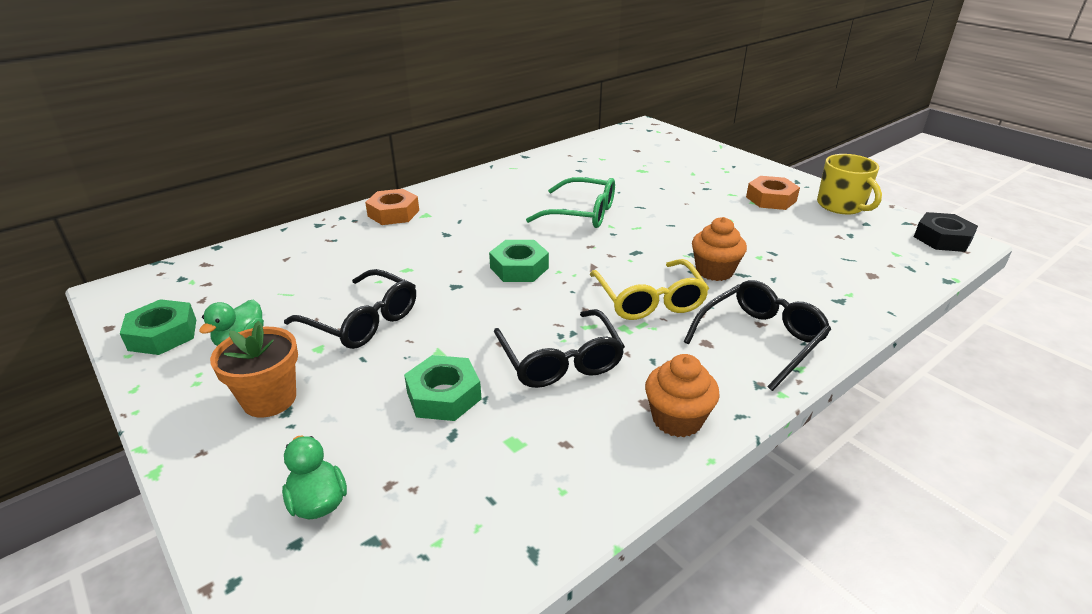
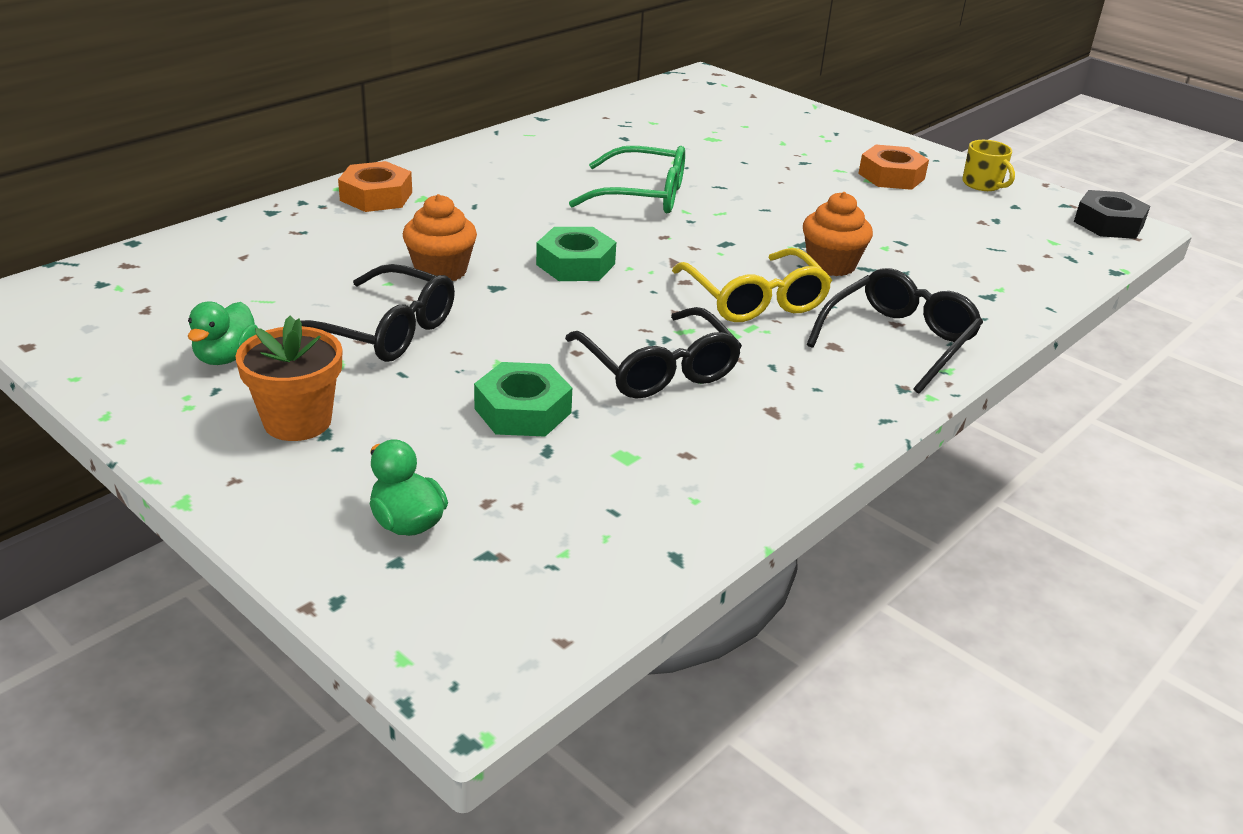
camera: 10 degrees left, 0 degrees up
(163, 334) = (112, 353): green nut -> none
(677, 419) = (813, 426): orange cupcake -> orange cupcake (441, 271)
(841, 206) = (983, 184): yellow mug -> yellow mug, size x0.64

